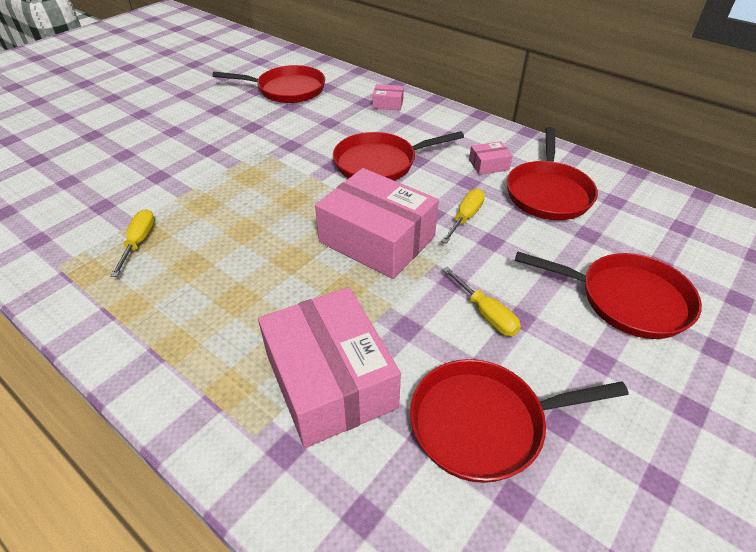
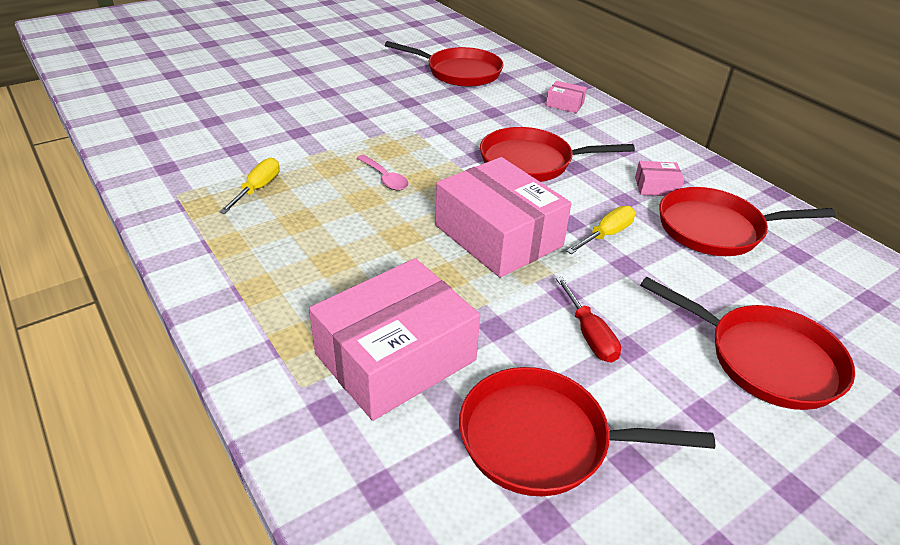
camera: 15 degrees right, 5 degrees down
(257, 206) = (385, 178): none -> pink spoon
(330, 380) = (395, 357): pink box -> pink box turned 60 degrees clockwise
(486, 314) = (590, 335): yellow screwdriver -> red screwdriver
(548, 193) = (716, 229): red pan -> red pan turned 60 degrees clockwise

